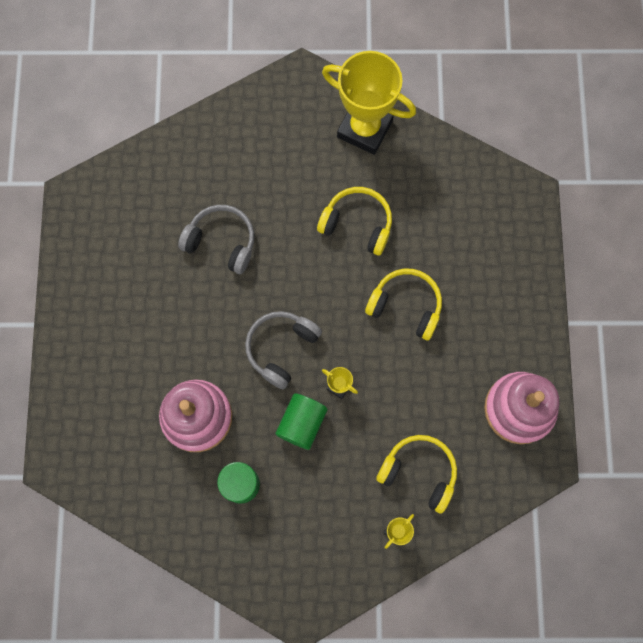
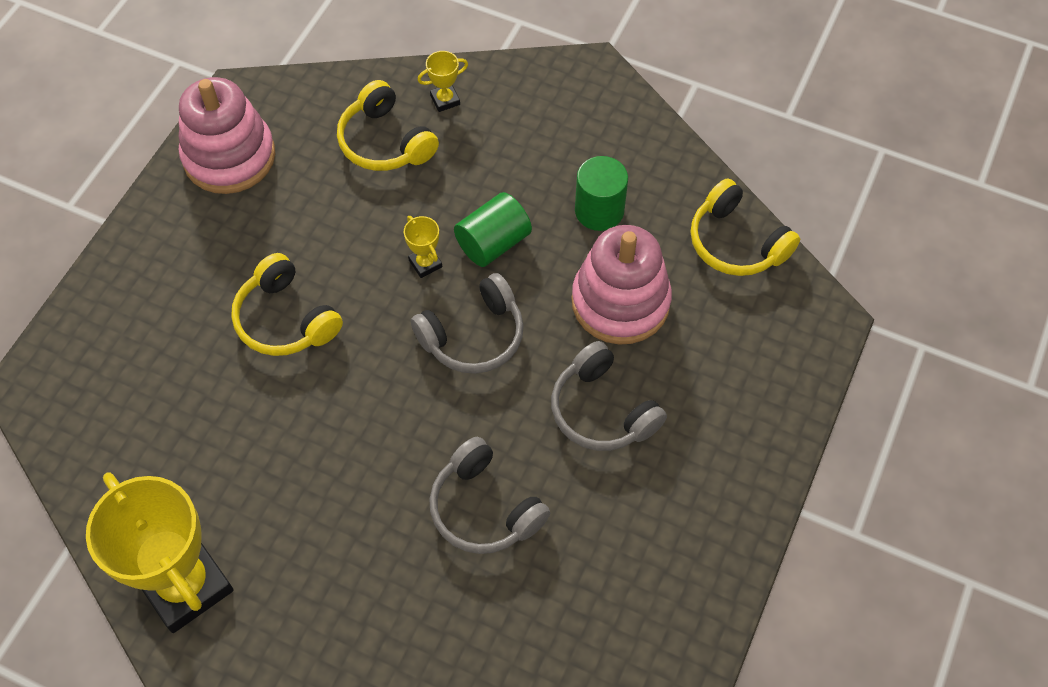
camera: 155 degrees left, 15 degrees down
(178, 334) = (602, 410): none -> grey headphones
(357, 224) = (282, 449): yellow headphones -> yellow headphones (736, 243)

